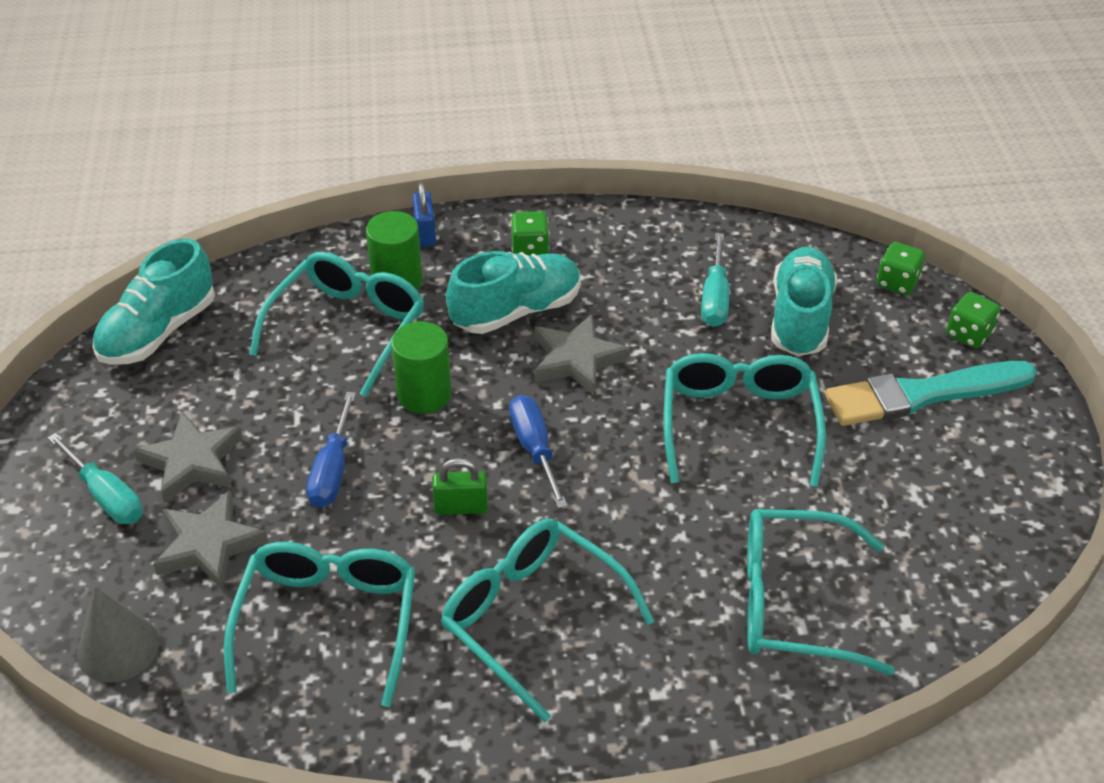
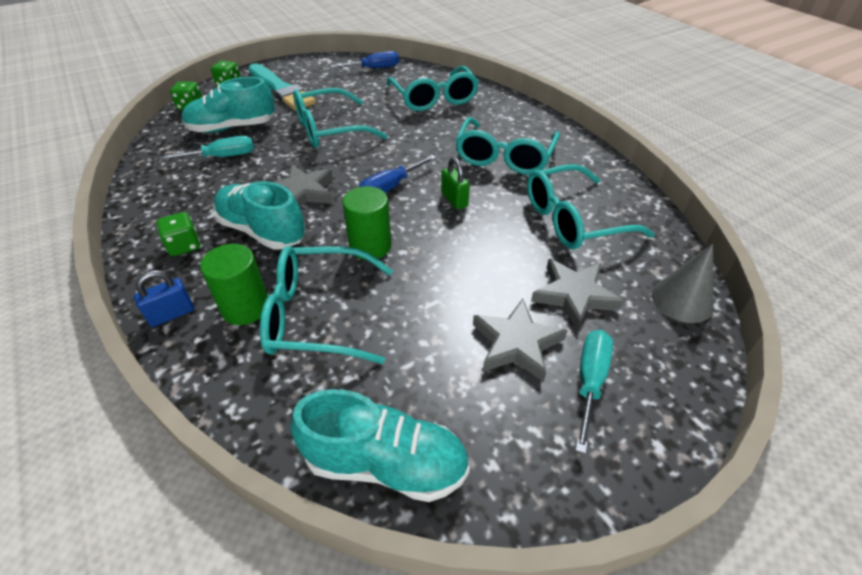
camera: 115 degrees left, 0 degrees up
(332, 470) = (467, 263): blue screwdriver -> blue screwdriver (374, 68)

